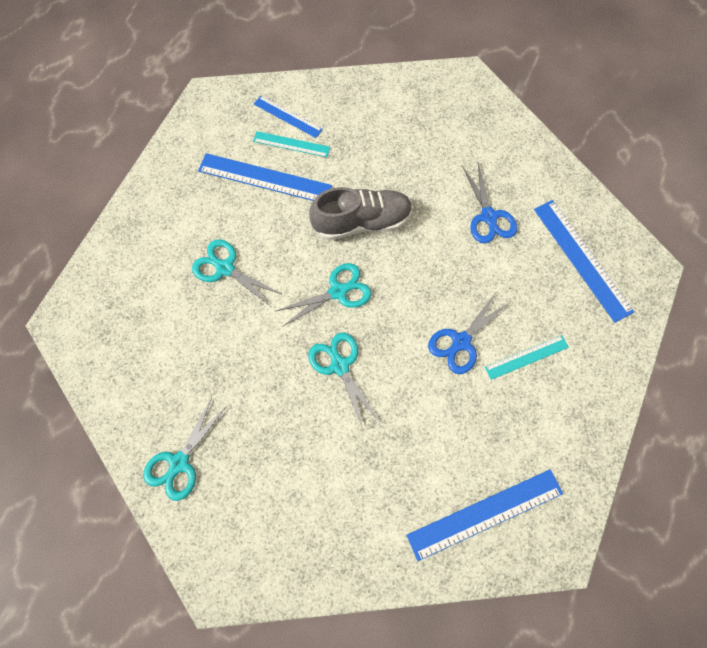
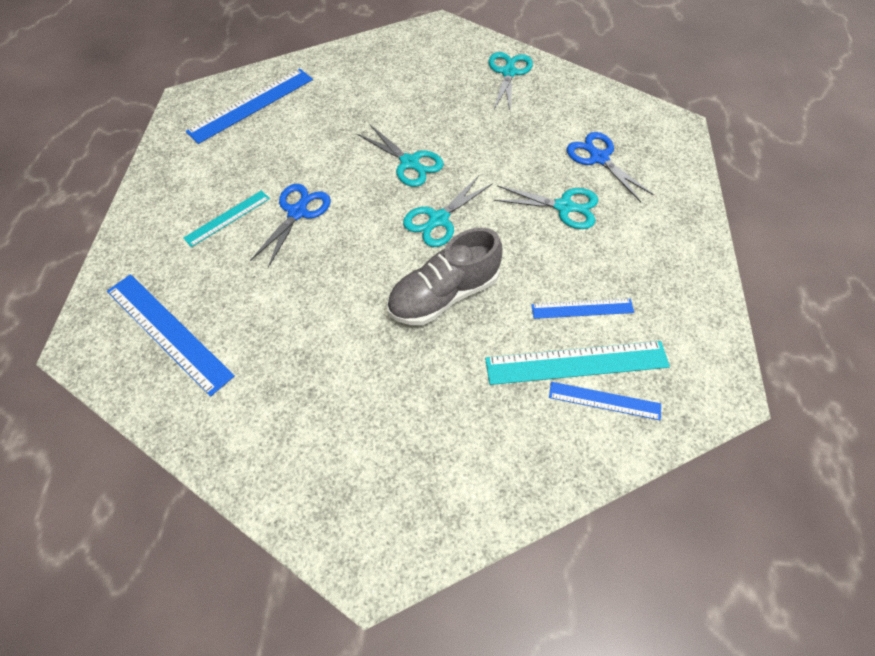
camera: 160 degrees right, 10 degrees down
(264, 179) = (582, 308): blue ruler -> blue ruler, size x0.59
(291, 144) = (576, 362): turquoise ruler -> turquoise ruler, size x1.70
(488, 216) = (292, 348): blue scissors -> blue scissors (599, 158)

